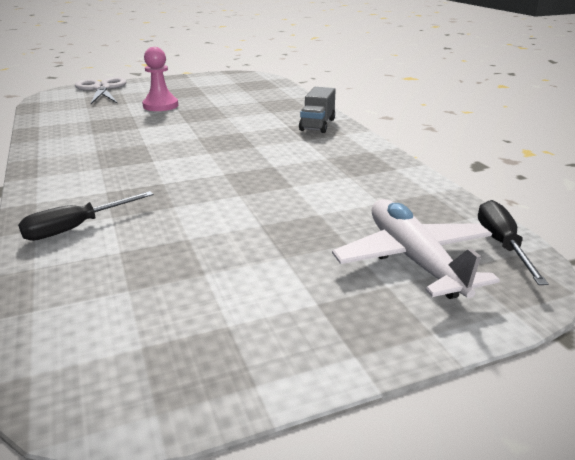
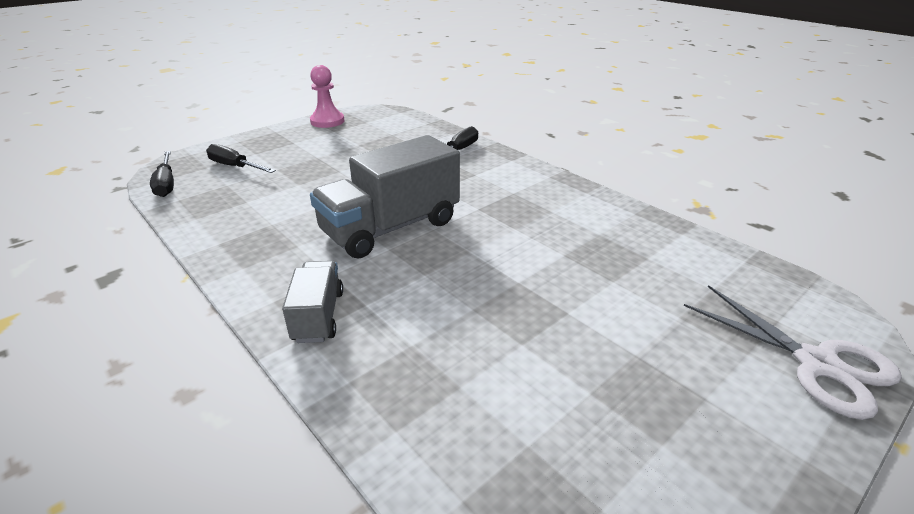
camera: 160 degrees right, 5 degrees up
(160, 106) = (612, 319): pink pawn -> pink pawn (327, 121)
(243, 158) = (391, 228): none -> grey truck
(413, 259) = (235, 167): white plane -> black screwdriver

